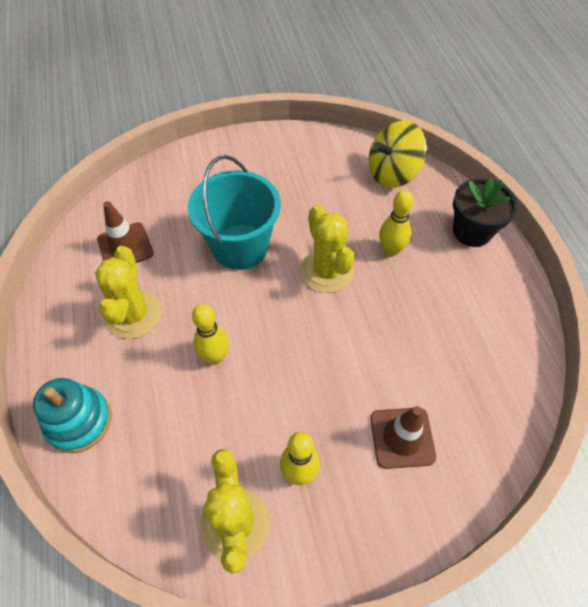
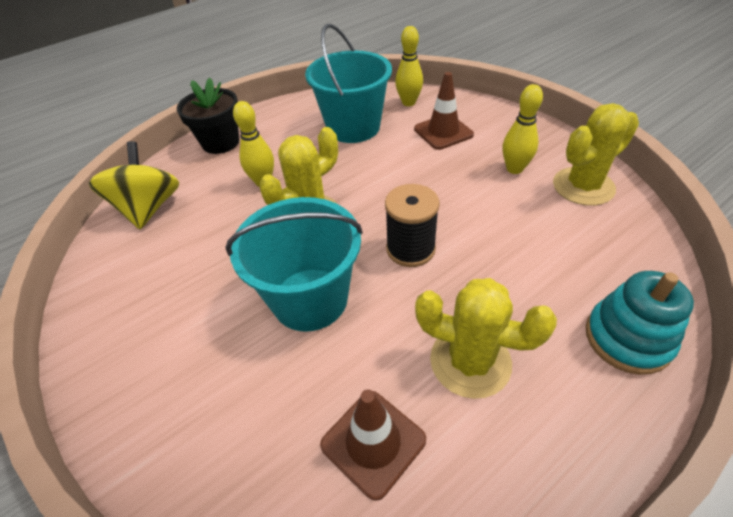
camera: 110 degrees left, 10 degrees down
(134, 314) = (470, 361): yellow cactus -> yellow cactus turned 45 degrees clockwise
(215, 356) = (463, 258): yellow bowling pin -> yellow bowling pin (408, 102)
(247, 325) = (410, 249): none -> black spool
(392, 173) = (149, 208): yellow spinning top -> yellow spinning top turned 135 degrees counterclockwise
(451, 350) = (353, 127): none -> turquoise bucket

